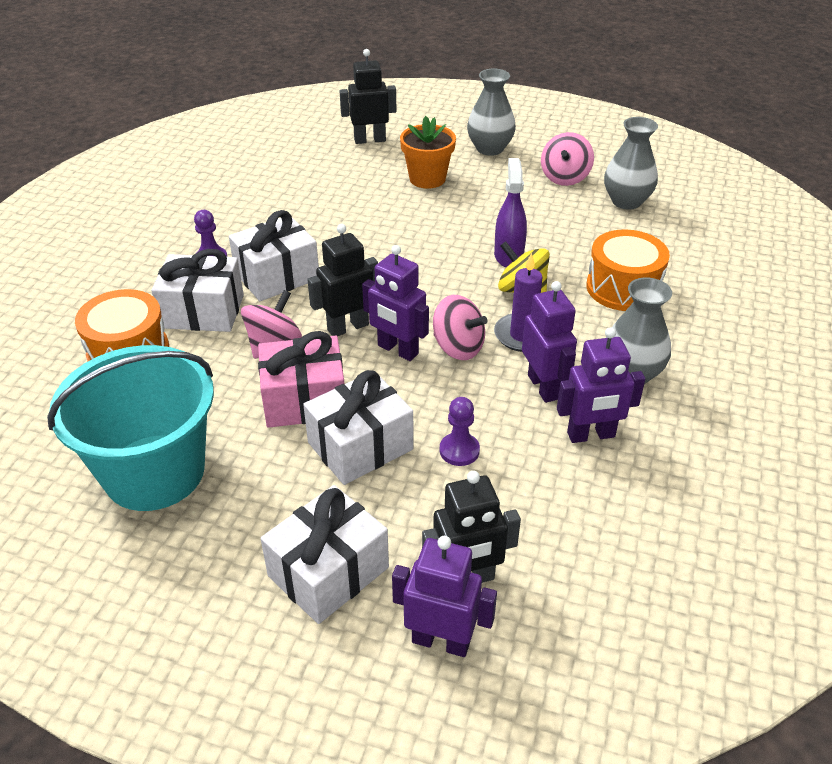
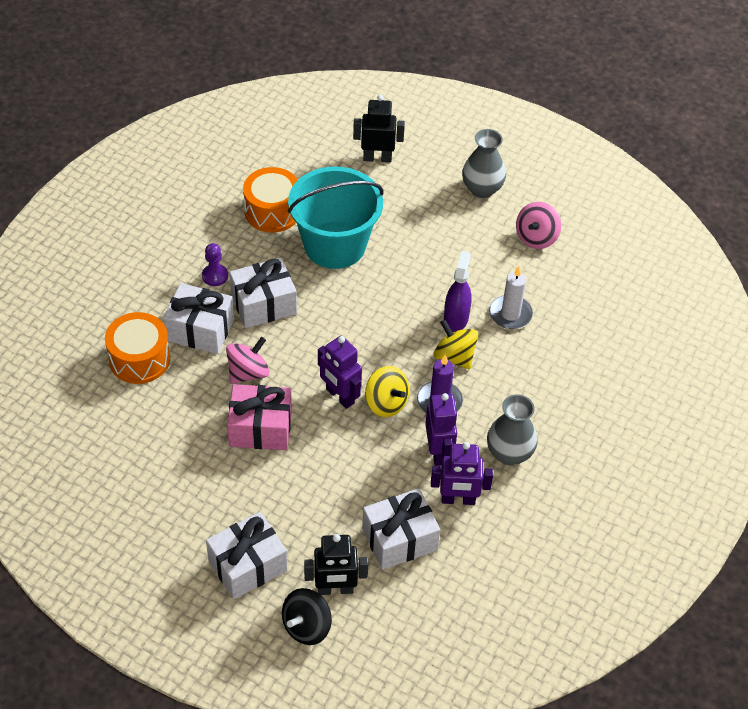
camera: 10 degrees right, 10 degrees up
(154, 472) = (146, 467): turquoise bucket -> turquoise bucket (335, 245)
(348, 327) = (307, 367): black robot -> none
(360, 446) = (291, 475): white gift -> white gift (399, 539)
(427, 179) = (415, 217): orange flower pot -> none
(441, 641) = (306, 626): purple robot -> black spinning top
(458, 347) = (386, 403): pink spinning top -> yellow spinning top
(459, 450) = (359, 493): purple pawn -> none
(568, 243) = (510, 314): none -> white candle
(623, 288) = (537, 370): orange drum -> orange drum (272, 211)
(626, 201) = (579, 276): grey vase -> none

